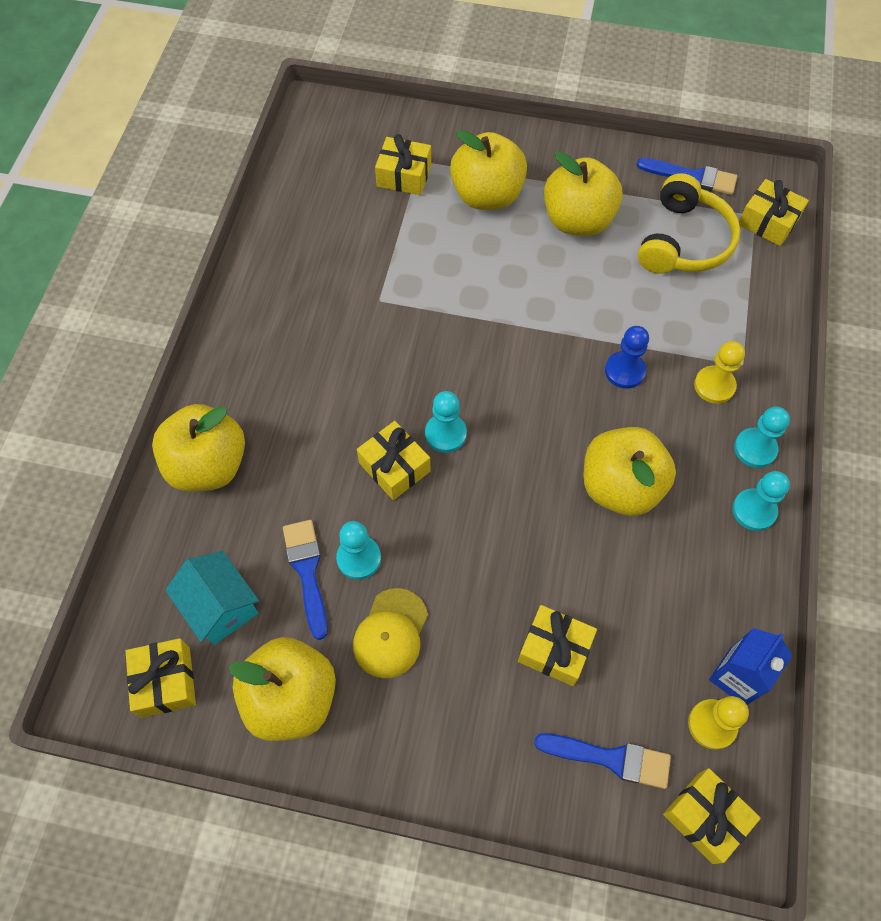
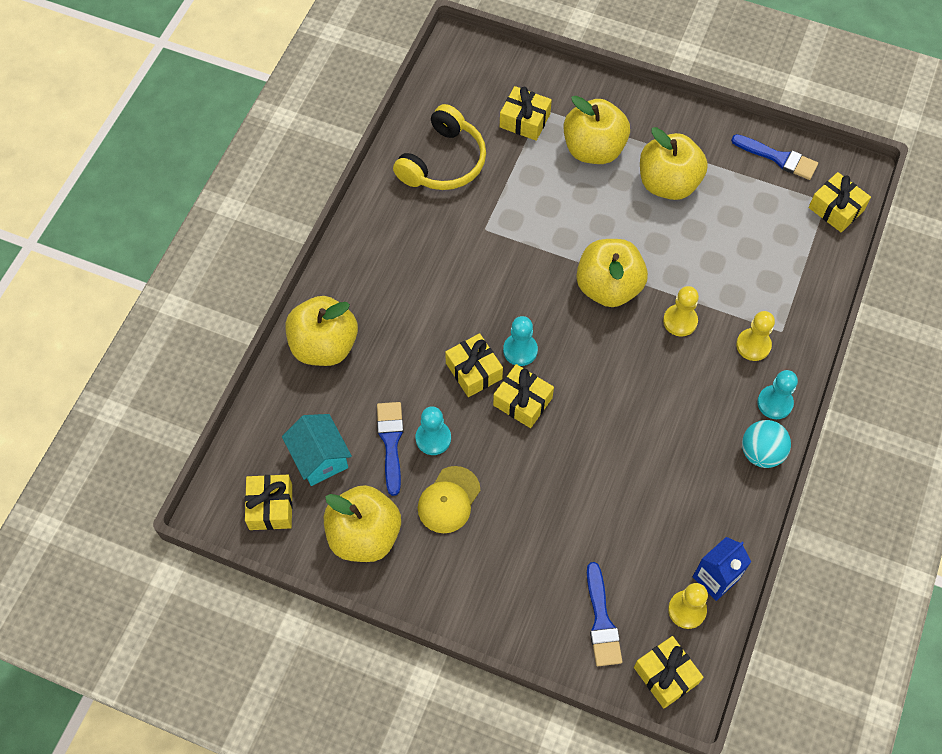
camera: 10 degrees right, 0 degrees up
(554, 650) = (575, 534): yellow gift -> yellow gift (522, 401)
(610, 758) = (601, 620): blue brush -> blue brush turned 60 degrees clockwise
(620, 487) = (655, 416): yellow apple -> yellow apple (608, 287)
(624, 371) = (680, 321): blue pawn -> yellow pawn
(683, 241) = (757, 215): yellow headphones -> yellow headphones (443, 162)
(754, 510) = (761, 453): turquoise pawn -> turquoise ball

